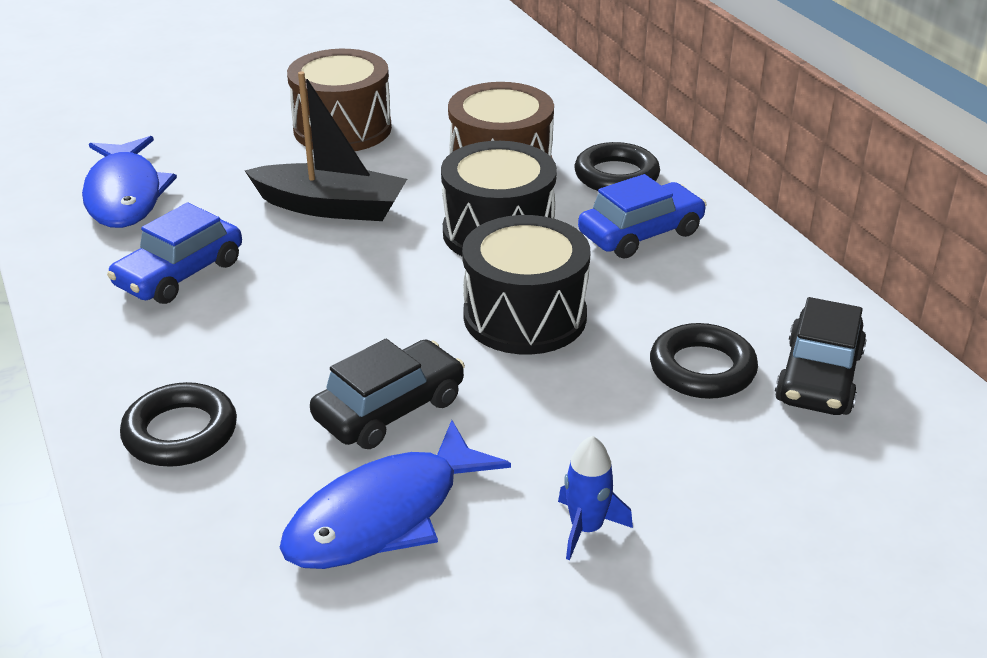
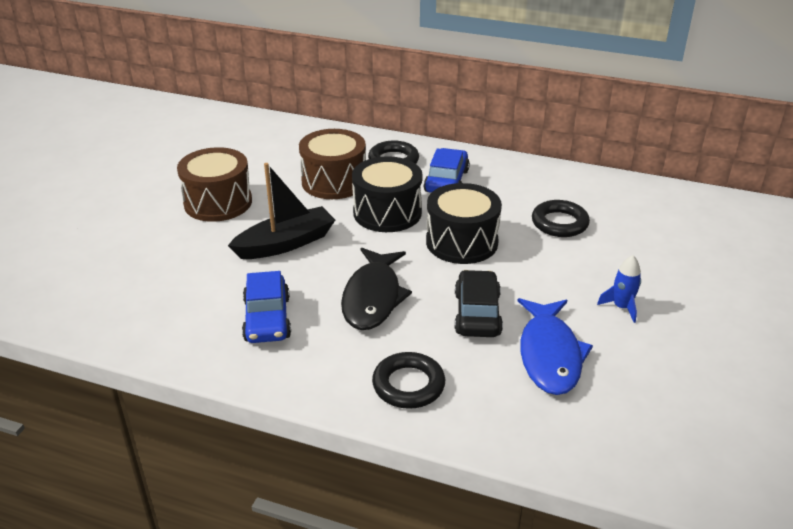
camera: 45 degrees left, 0 degrees up
(125, 195) = (154, 300): blue fish -> none
(313, 317) = (373, 297): none -> black fish
(819, 377) = (600, 202): black car -> none

